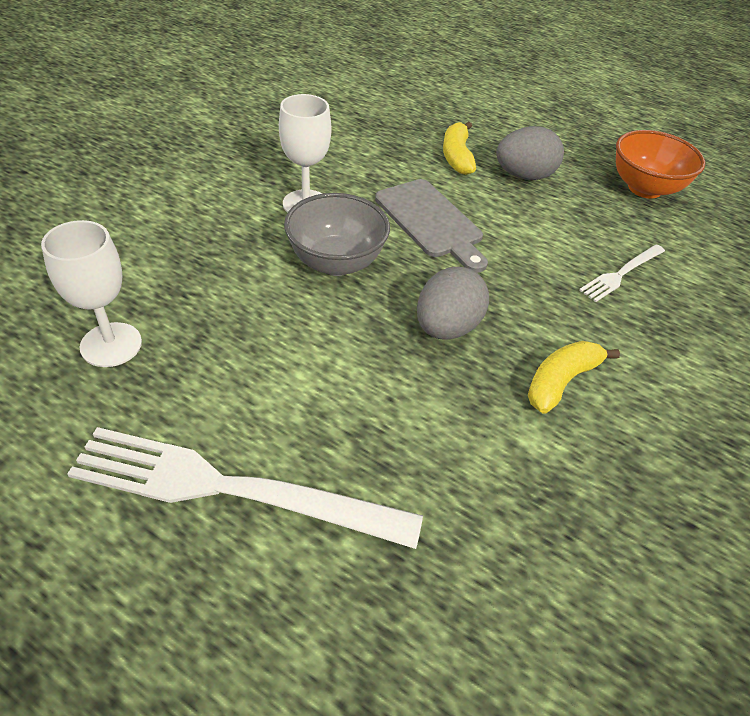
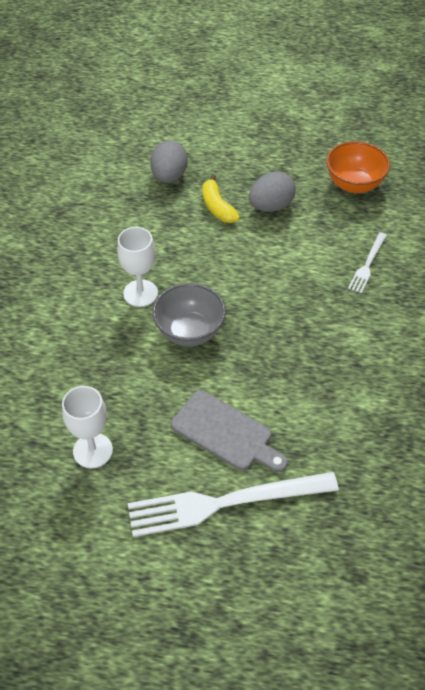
camera: 20 degrees left, 5 degrees up
(431, 222) = (231, 273): grey cutting board -> grey cutting board (225, 433)
(446, 327) = (283, 350): grey egg -> grey egg (169, 176)
(561, 381) = (365, 358): yellow banana -> none

